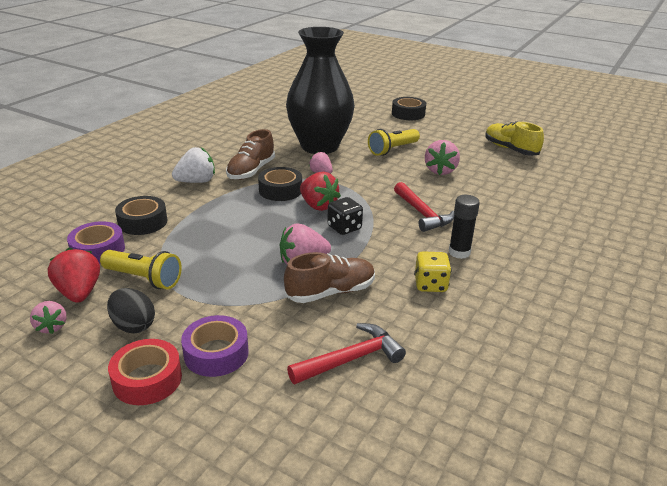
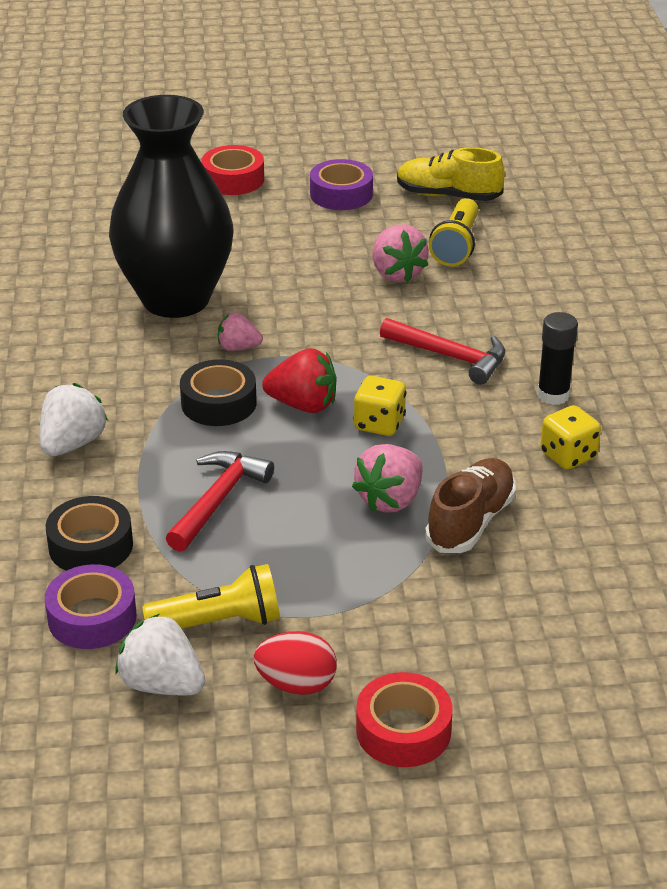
camera: 35 degrees left, 5 degrees up
(51, 327) = (195, 741): pink strawberry -> none
(79, 293) = (162, 684): red strawberry -> white strawberry
(133, 325) = (296, 684): black egg -> red egg
(216, 353) = (438, 661): purple tape -> purple tape (341, 194)
(251, 171) = (130, 389): brown shoe -> none
(344, 228) = (379, 424): black dice -> yellow dice
(350, 359) = (586, 589): red hammer -> red hammer (218, 500)
(392, 150) = (290, 261): yellow flashlight -> yellow flashlight (456, 246)
(408, 114) = (233, 179): black tape -> red tape

